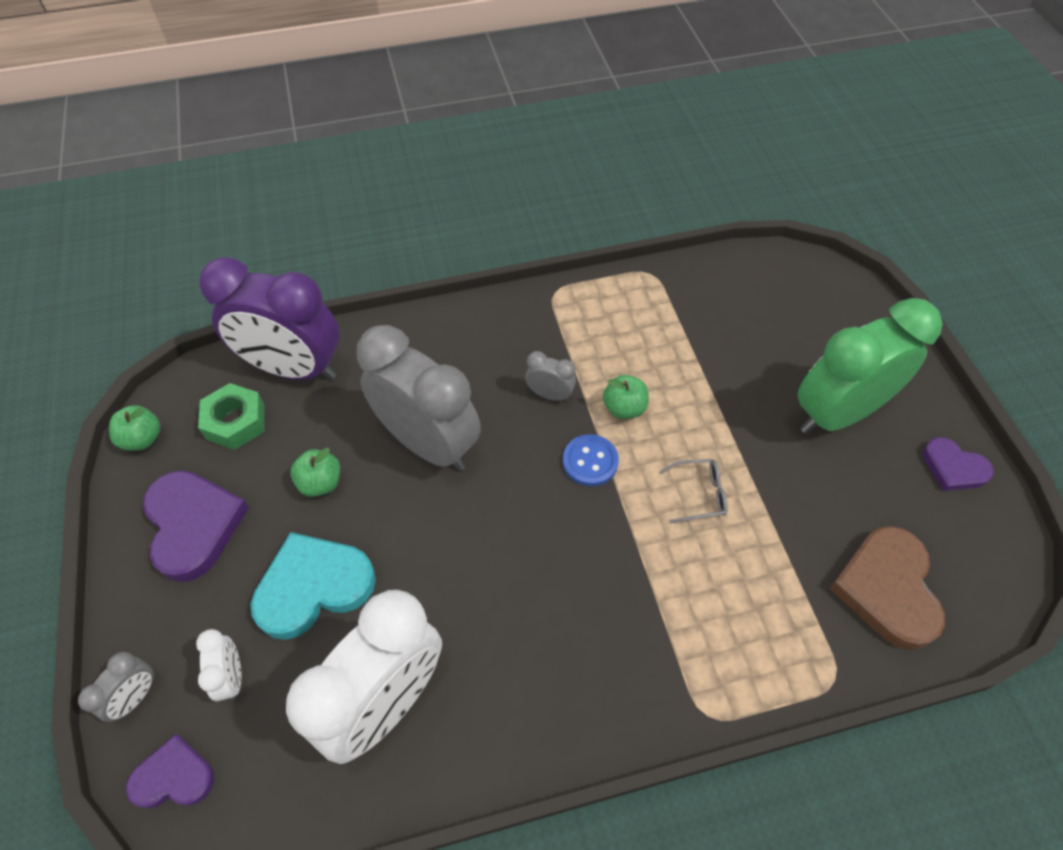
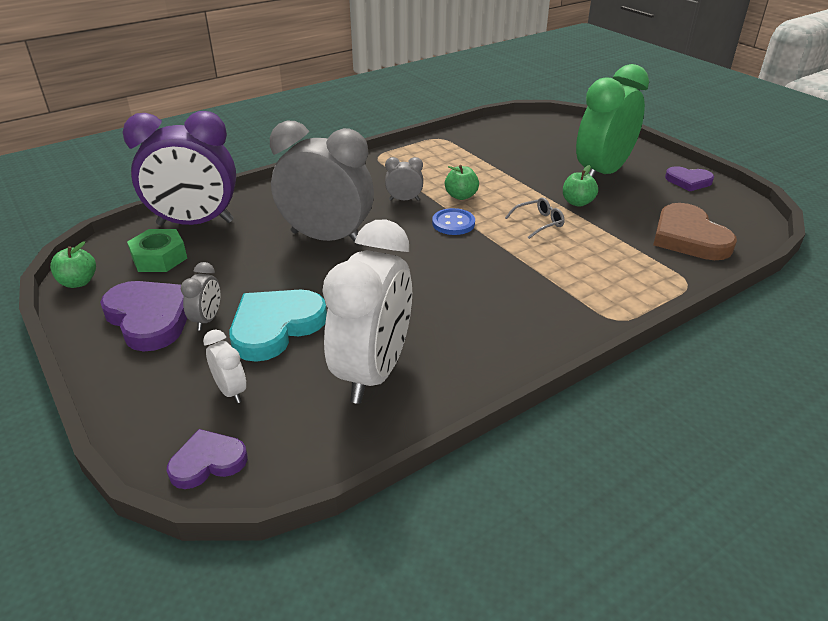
camera: 20 degrees left, 20 degrees down
(136, 697) = (146, 424): grey clock -> grey clock (207, 319)
(320, 483) = (250, 274): green apple -> green apple (577, 202)

